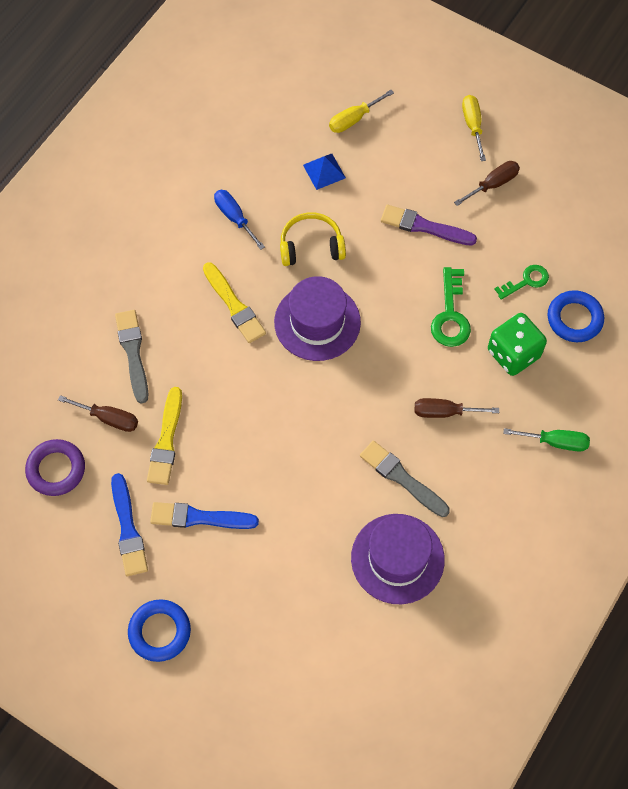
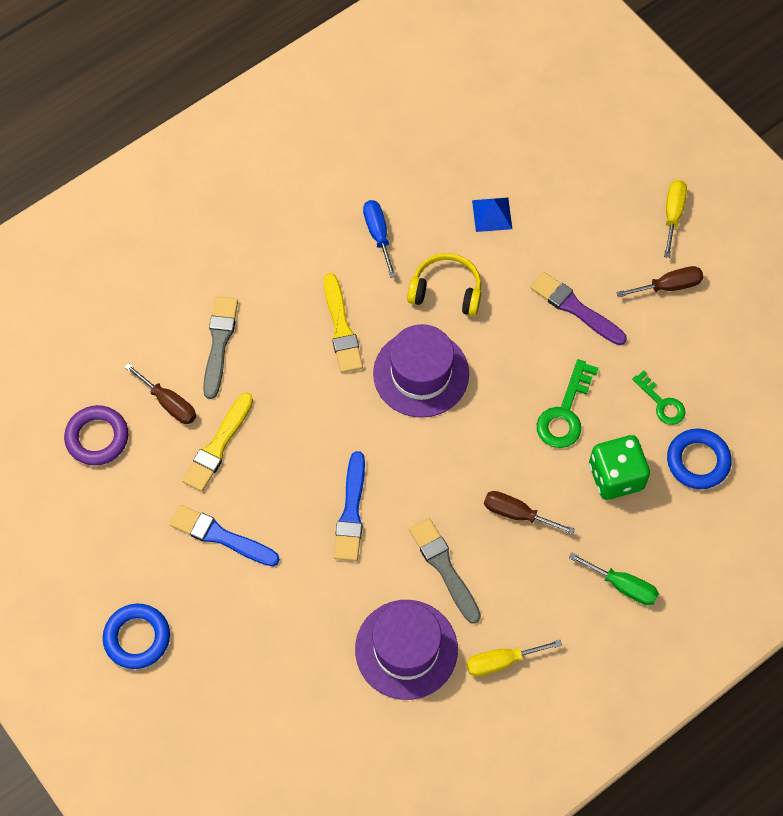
camera: 20 degrees right, 0 degrees up
(128, 528) = (145, 522): blue brush -> blue brush (351, 511)
(353, 119) = (546, 168): yellow screwdriver -> yellow screwdriver (501, 661)
(526, 281) = (662, 403): green key -> green key turned 60 degrees clockwise

